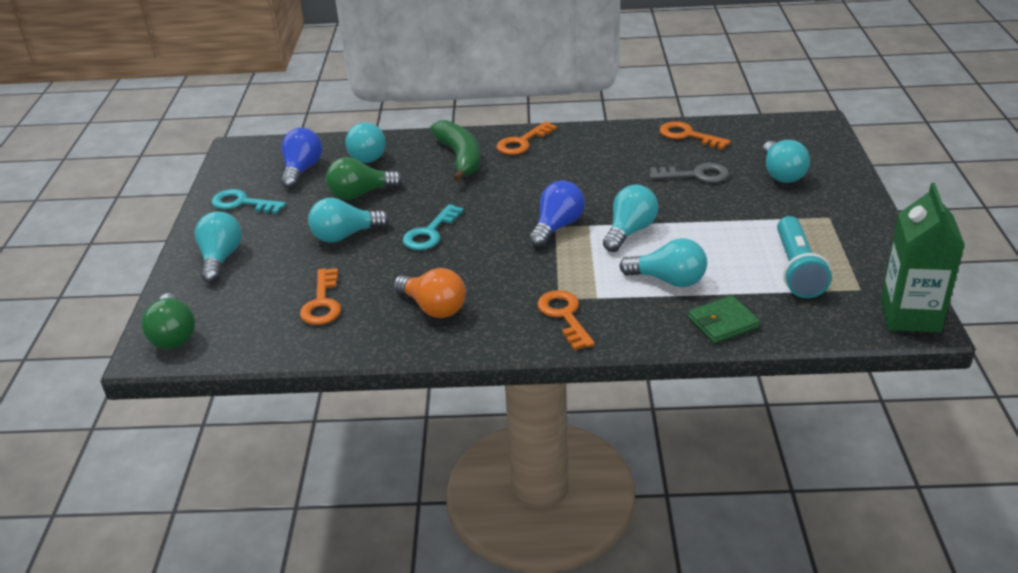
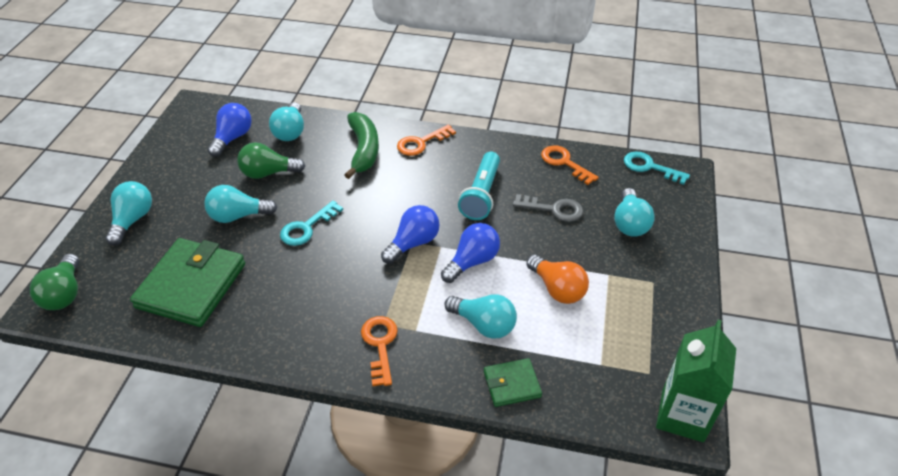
camera: 10 degrees right, 10 degrees up
(242, 203) = (173, 164): turquoise key -> turquoise key (650, 167)
(322, 303) = (191, 285): orange key -> green wallet
(433, 308) = (277, 311): orange light bulb -> orange light bulb (557, 289)
(629, 231) = (472, 261): turquoise light bulb -> blue light bulb
(797, 269) = (601, 337): turquoise flashlight -> turquoise flashlight (481, 195)

